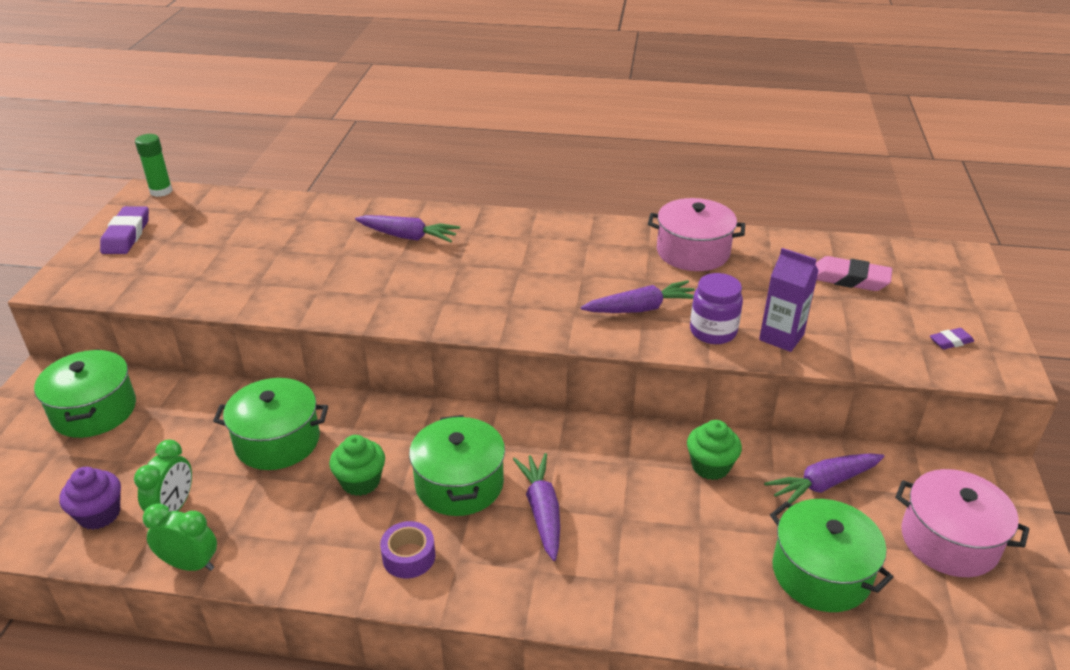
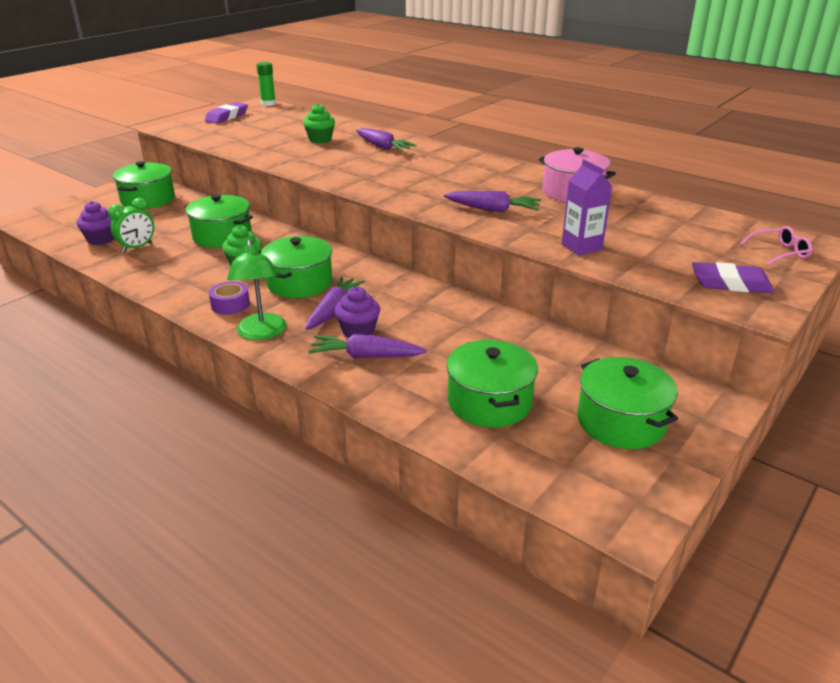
camera: 30 degrees right, 5 degrees down
(190, 564) = (117, 271): green clock -> none
(494, 586) = (261, 333): none -> green lamp
(600, 532) = (358, 331): none -> purple cupcake
(710, 466) = (477, 324): green cupcake -> green cupcake (320, 140)
(713, 331) = (531, 232): purple jar -> none
(823, 484) = (552, 359): purple carrot -> purple carrot (365, 356)
(849, 279) = (686, 232): pink eraser -> none
(947, 281) = (779, 252): none -> pink glasses
(949, 541) = (621, 422): pink pot -> green pot
(950, 341) = (730, 284): purple eraser -> purple eraser, size x1.84

